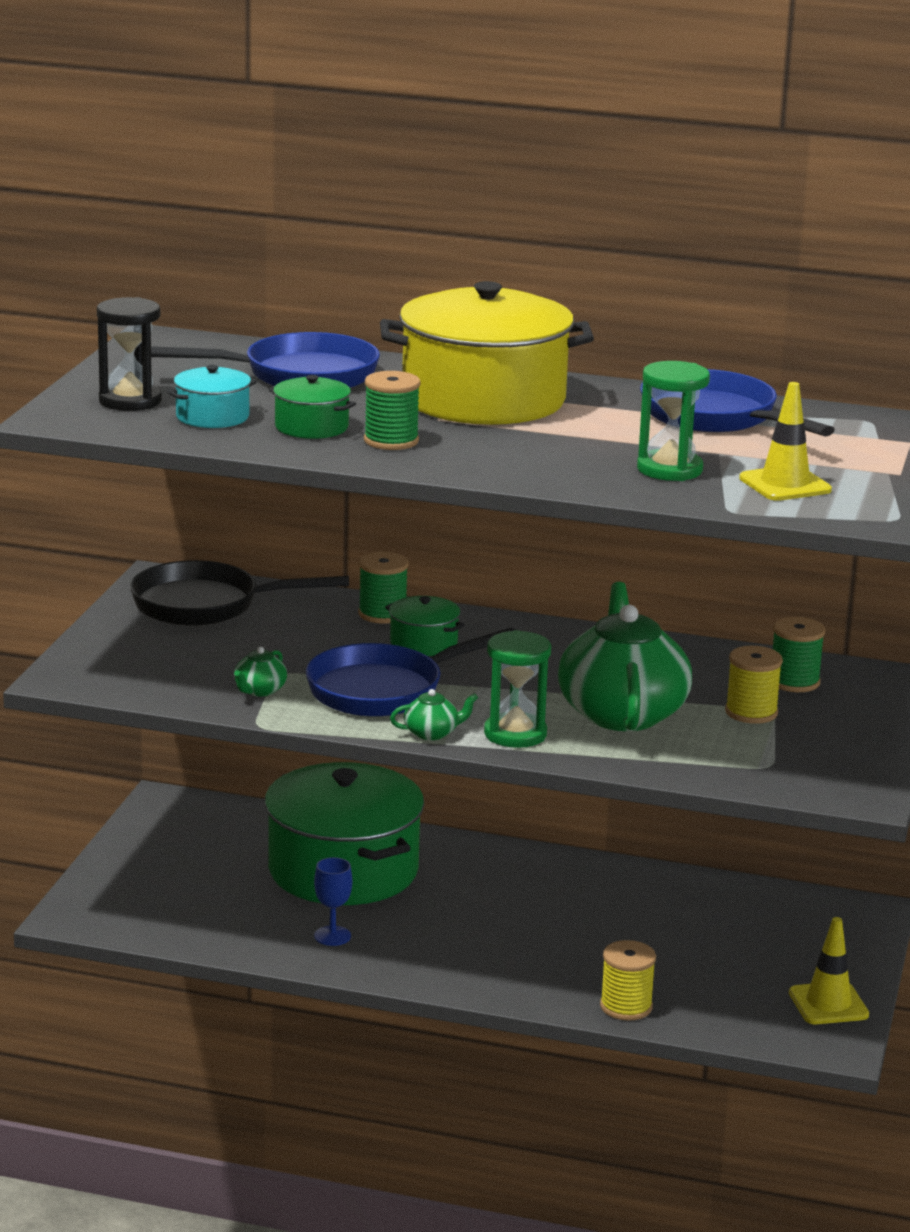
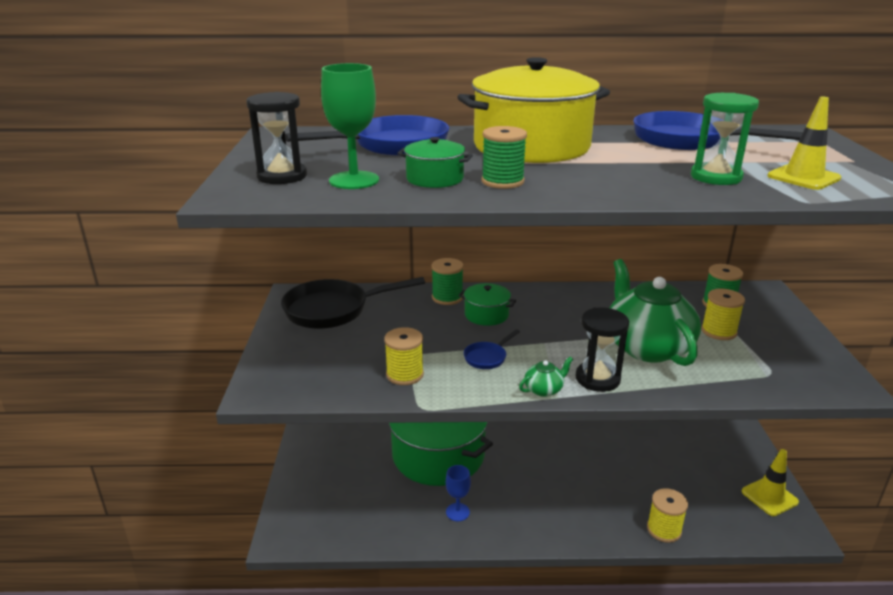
camera: 15 degrees left, 5 degrees up
(212, 417) = (354, 180): turquoise pot -> green goblet
(259, 690) = (405, 374): green teapot -> yellow spool
(384, 690) = (487, 357): blue pan -> blue pan, size x0.46
(515, 734) = (597, 379): green hourglass -> black hourglass

